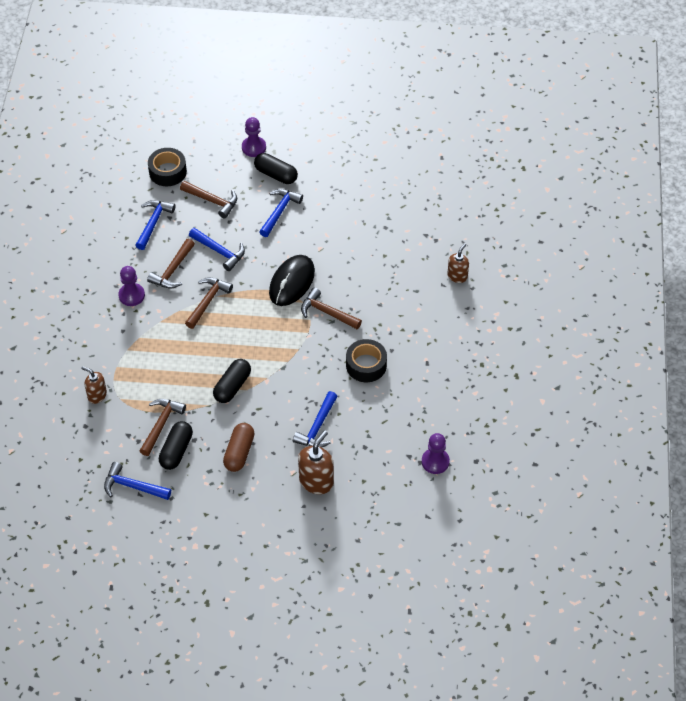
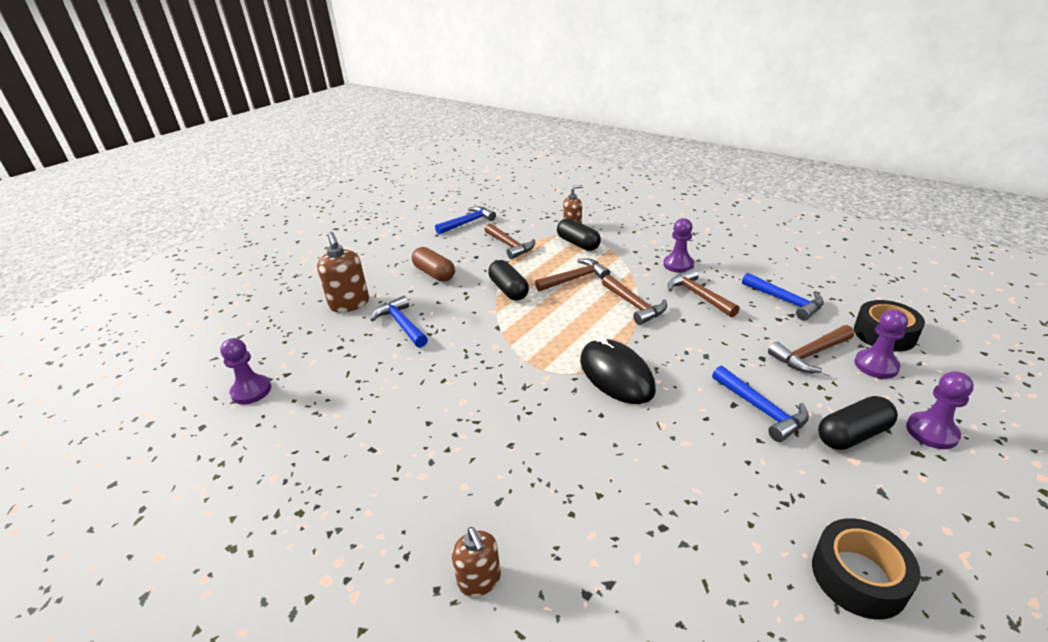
camera: 125 degrees right, 20 degrees down
(176, 451) = (475, 246): black capsule -> black capsule (578, 244)
(206, 172) = (876, 365): none -> purple pawn
(219, 251) = (709, 334): blue hammer -> none
(327, 312) = (541, 387): brown hammer -> brown hammer (575, 279)
(366, 365) = (432, 389): black tape -> black tape (858, 576)

